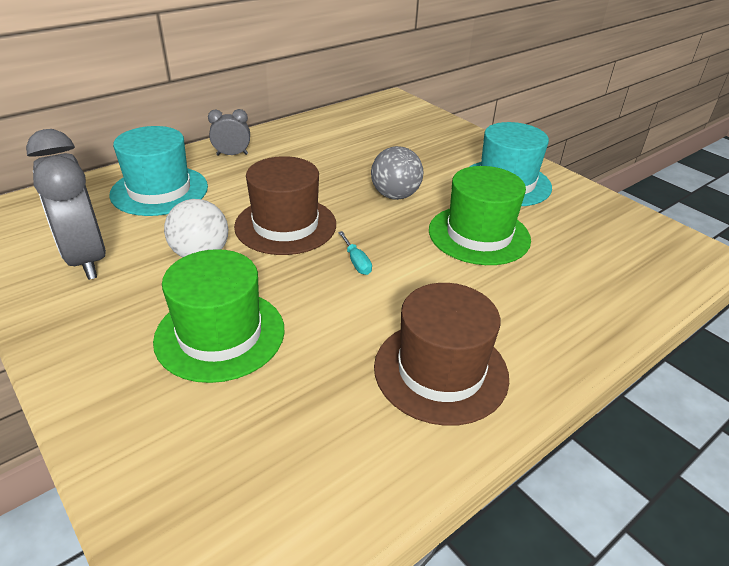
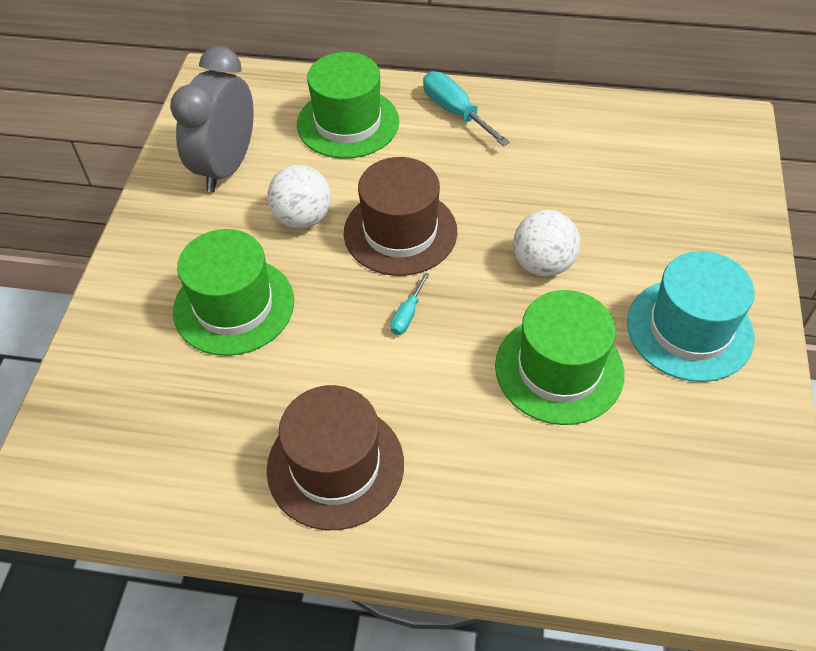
camera: 50 degrees right, 15 degrees up
(159, 190) = (348, 123): turquoise hat -> green hat
(232, 154) = (455, 112): grey clock -> turquoise screwdriver
(395, 195) = (542, 264): grey ball -> white ball

